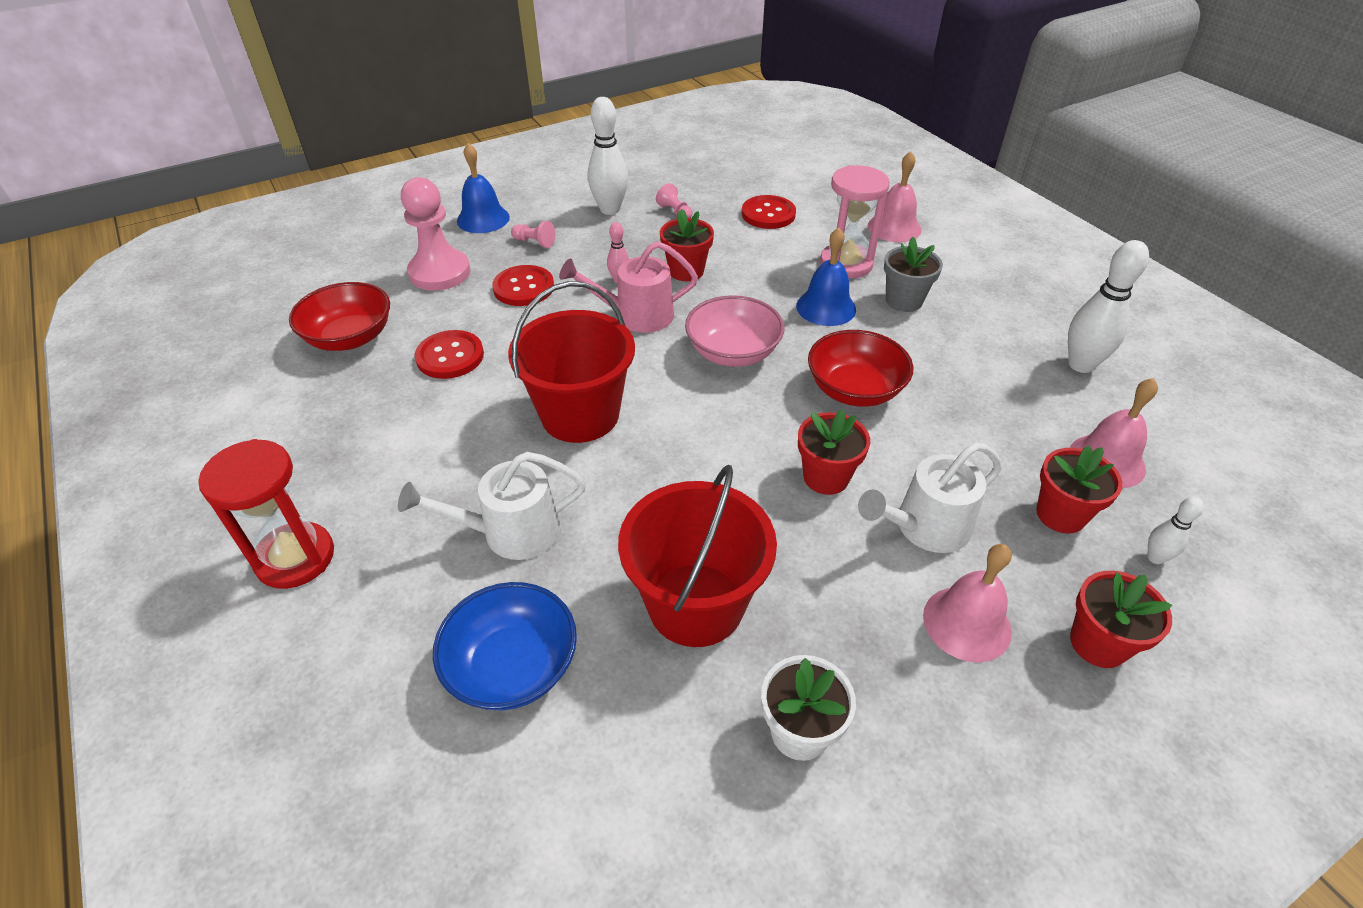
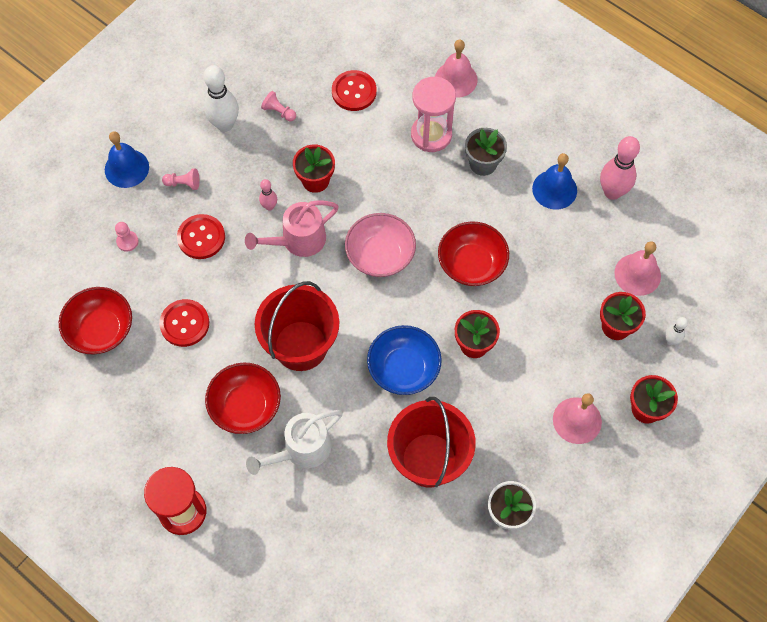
camera: 20 degrees left, 20 degrees up
(440, 272) = (127, 241): pink pawn -> pink pawn, size x0.44
(467, 459) = (245, 406): none -> red bowl
(512, 666) = (346, 532): blue bowl -> blue bowl (403, 368)
(826, 307) = (430, 188): blue bell -> blue bell (554, 189)
(925, 527) = (541, 362): white watering can -> none
(1081, 365) = (612, 192): white bowling pin -> pink bowling pin

